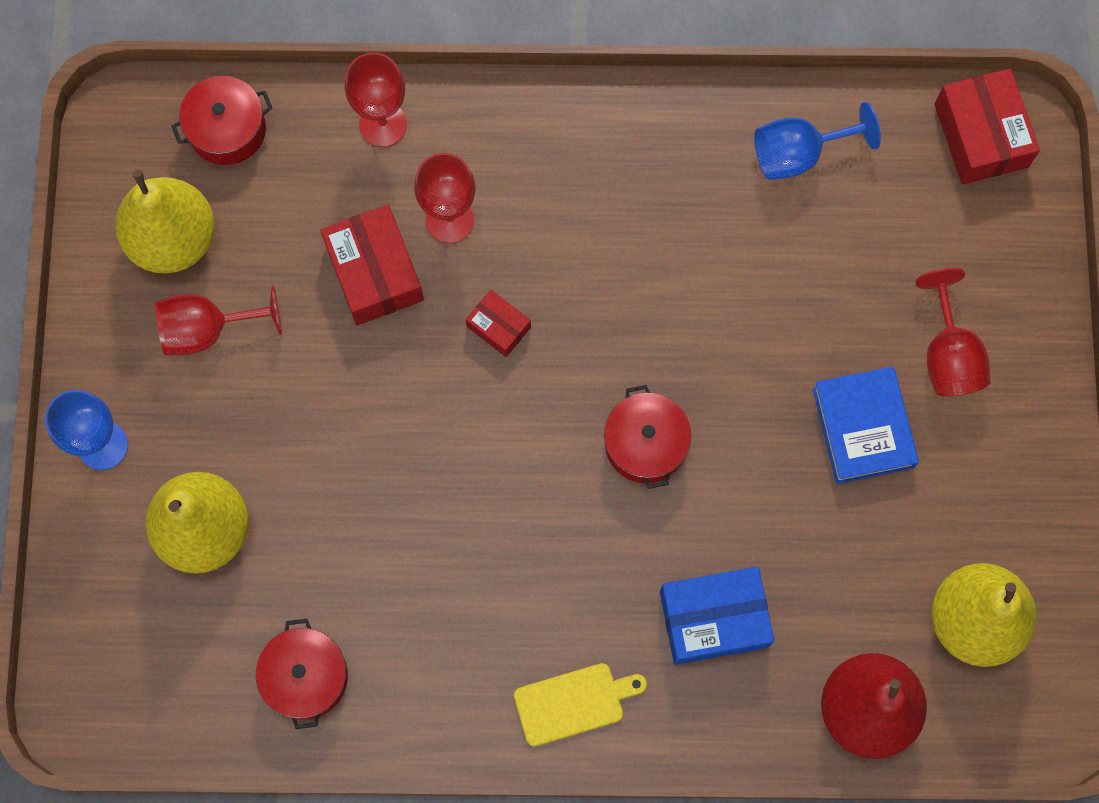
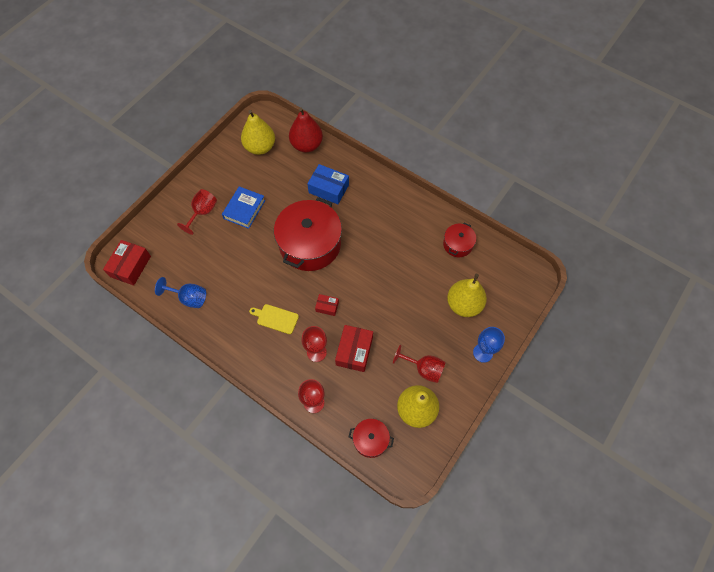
camera: 145 degrees left, 10 degrees down
(498, 327) = (327, 307): red box -> red box turned 60 degrees counterclockwise
(574, 703) = (384, 192): yellow cutting board -> yellow cutting board (276, 318)
(645, 444) = (310, 244): red pot -> red pot, size x2.07

